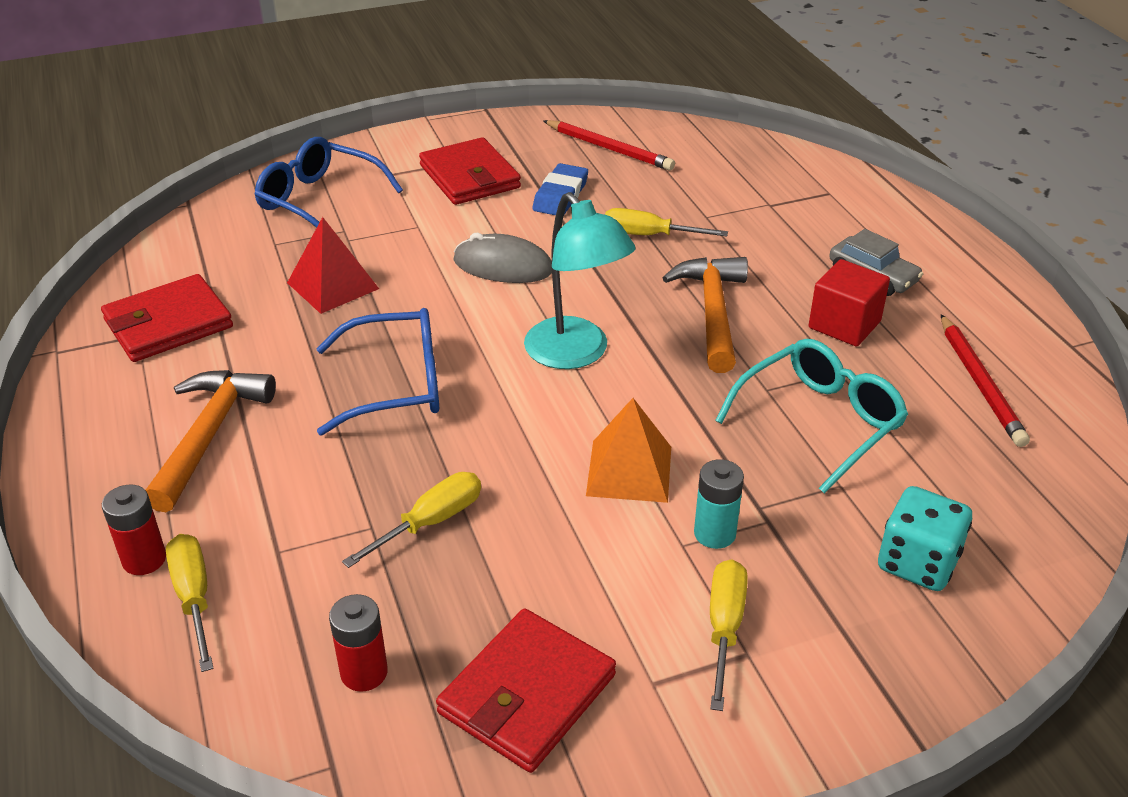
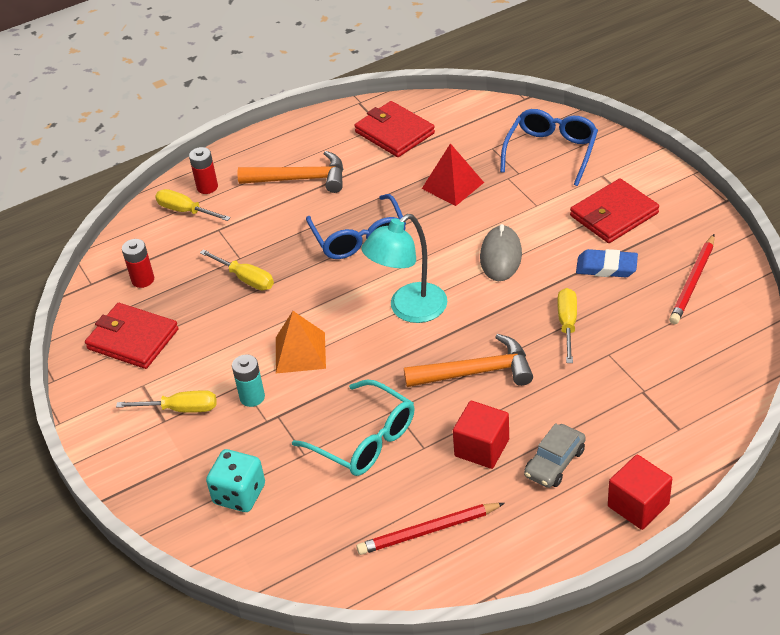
camera: 85 degrees right, 5 degrees up
(194, 597) = (185, 211): yellow screwdriver -> yellow screwdriver turned 120 degrees counterclockwise
(937, 233) = (638, 505): none -> red cube

